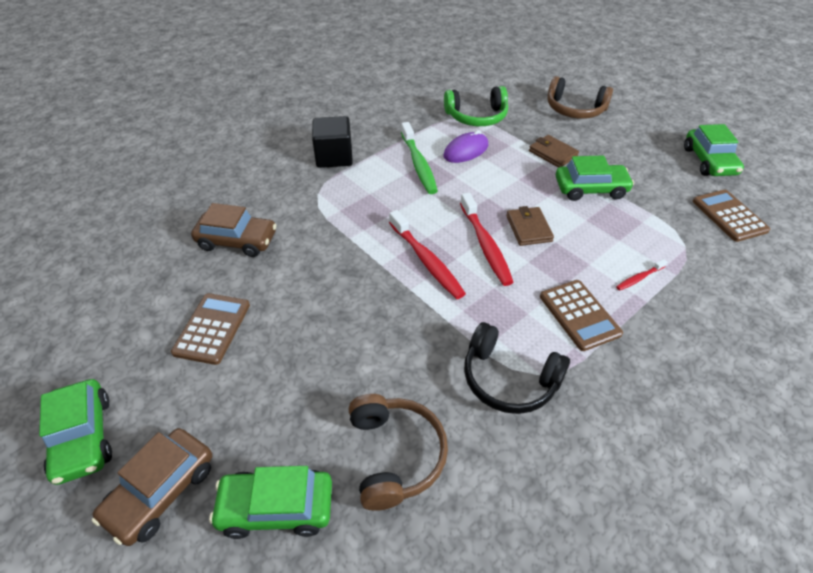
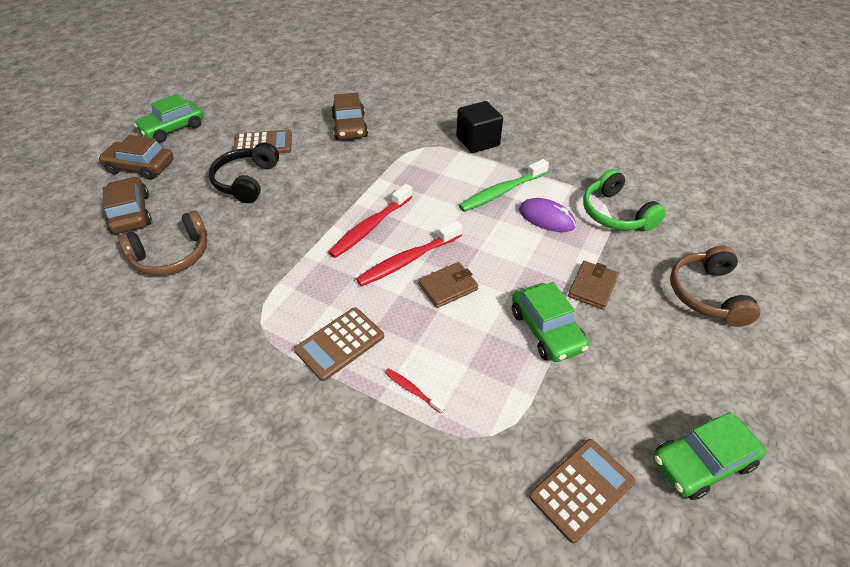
camera: 70 degrees right, 0 degrees up
(276, 508) = (131, 213): green car -> brown car
(509, 379) = (251, 305): black headphones -> black headphones (246, 181)

